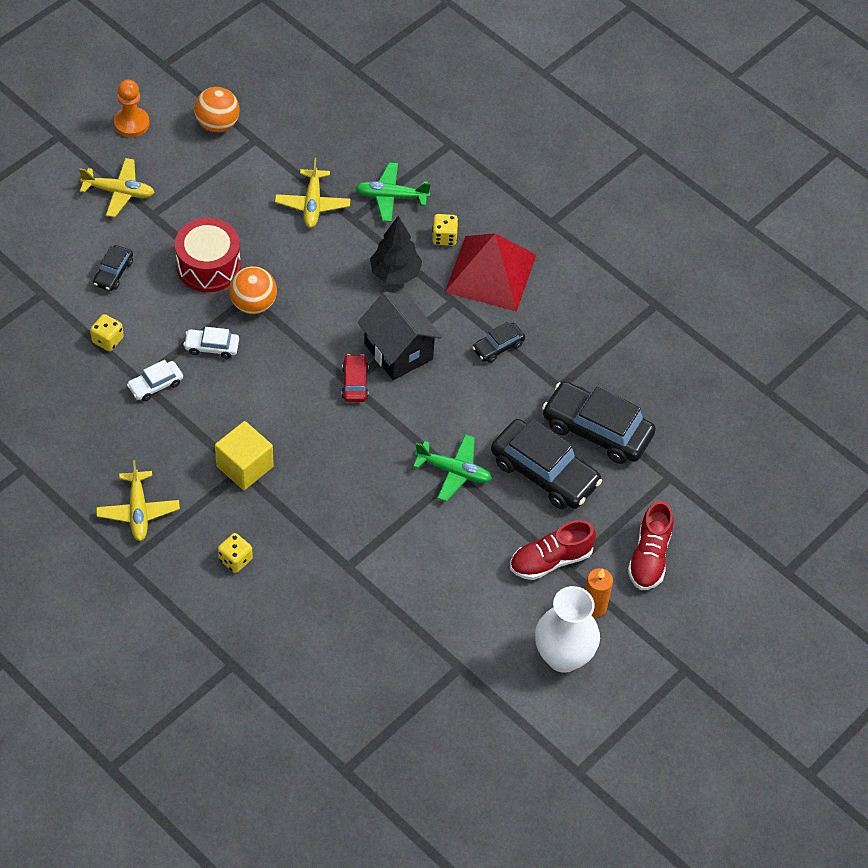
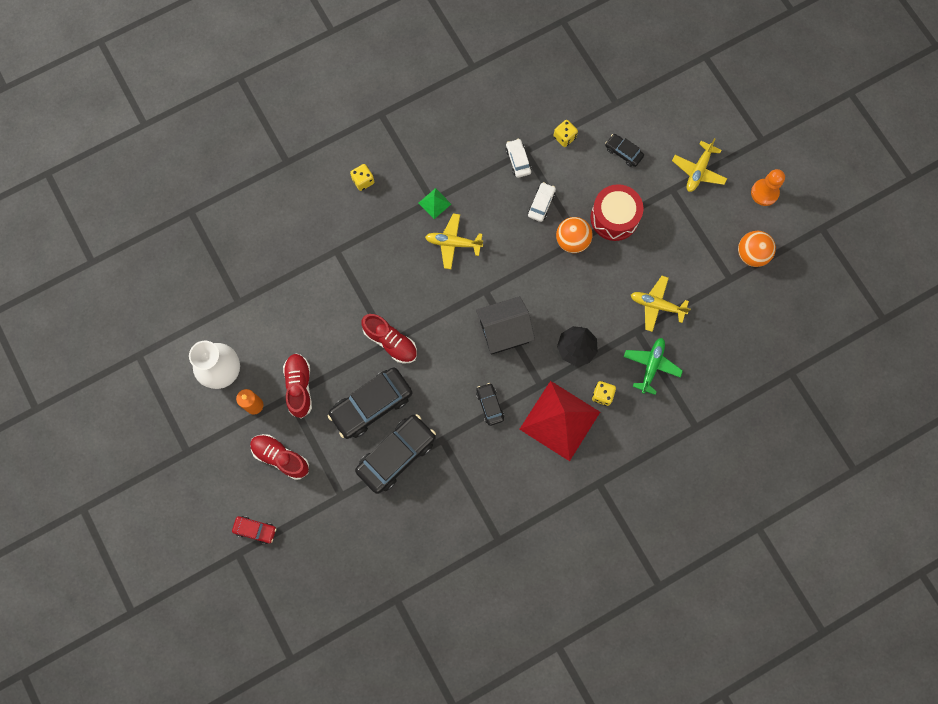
camera: 110 degrees right, 20 degrees up
(138, 511) = (418, 129): yellow plane -> yellow plane (453, 243)
(244, 466) = (434, 203): yellow cube -> green pyramid
(355, 383) = (484, 294): red car -> red car (255, 530)
(454, 471) = (390, 342): green plane -> red shoe

